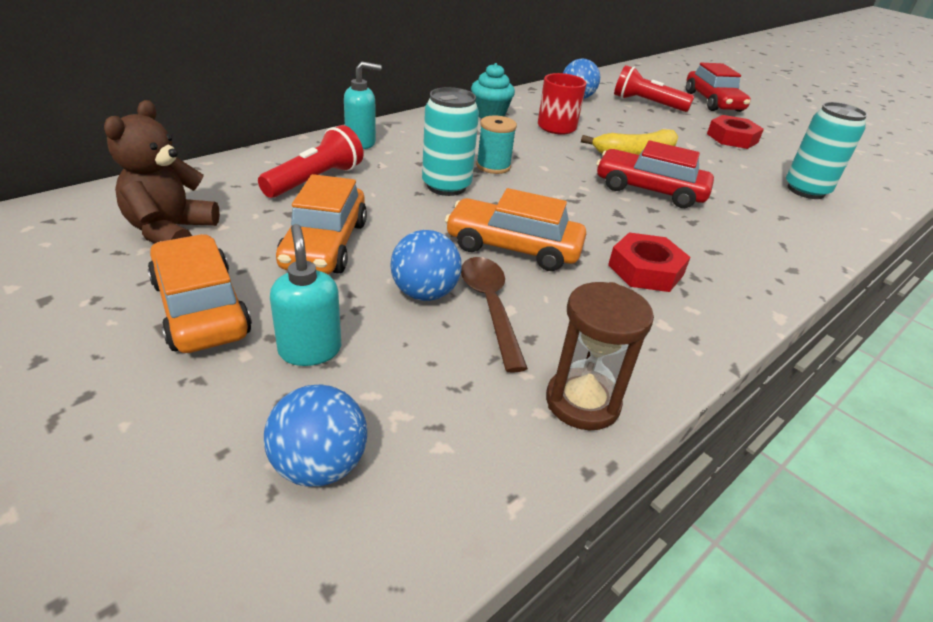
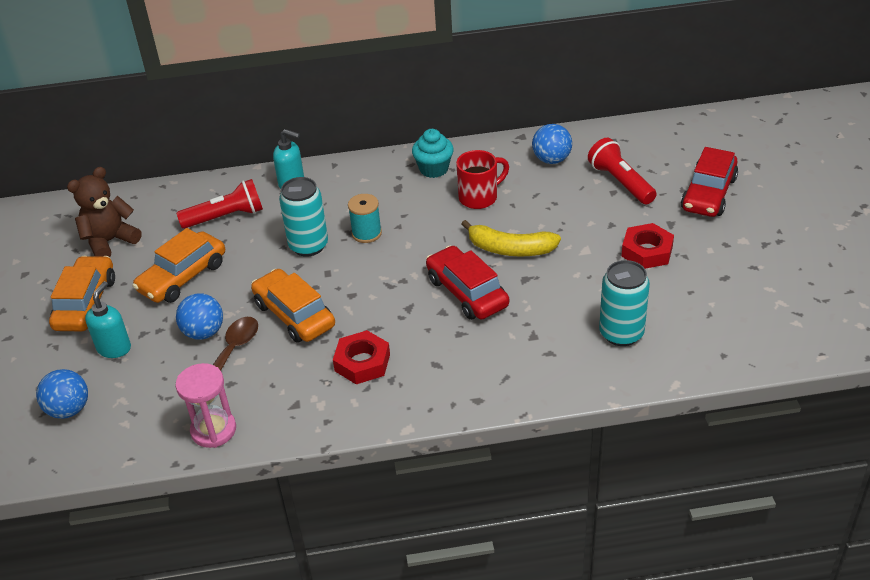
camera: 40 degrees right, 5 degrees up
(582, 402) = (213, 430): brown hourglass -> pink hourglass

